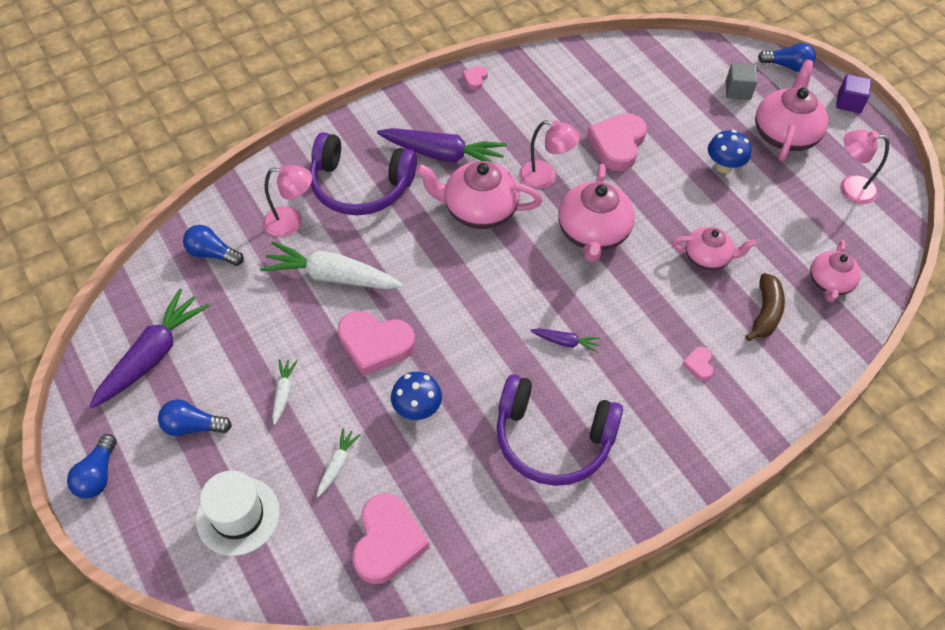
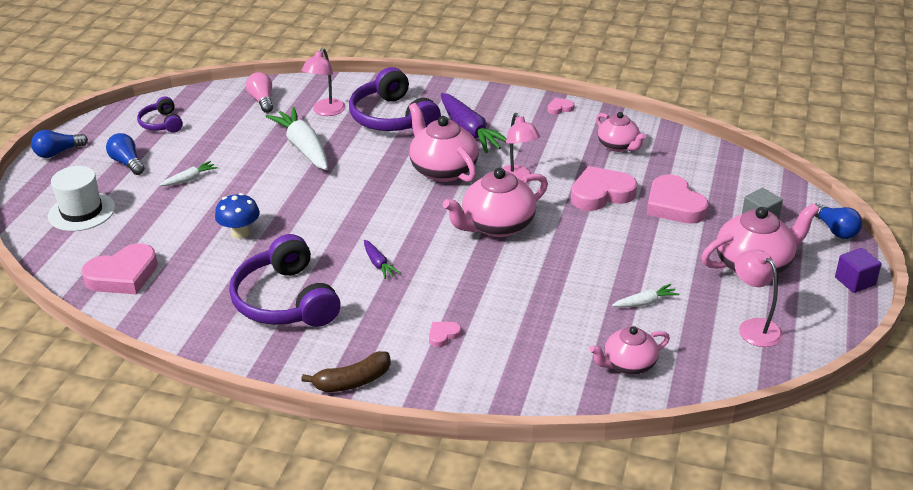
camera: 50 degrees right, 20 degrees down
(153, 355) = (161, 123): purple carrot -> purple headphones
(212, 253) = (262, 101): blue light bulb -> pink light bulb
(291, 222) = (326, 111): pink lamp -> pink lamp turned 60 degrees clockwise
(337, 465) = (159, 226): white carrot -> white carrot (645, 302)
(375, 344) = (271, 191): pink heart -> pink heart (674, 205)
(707, 258) = (556, 289): pink teapot -> pink teapot (618, 146)
(723, 166) = (664, 252): blue mushroom -> none
(765, 313) = (544, 344): brown banana -> brown banana (352, 381)

